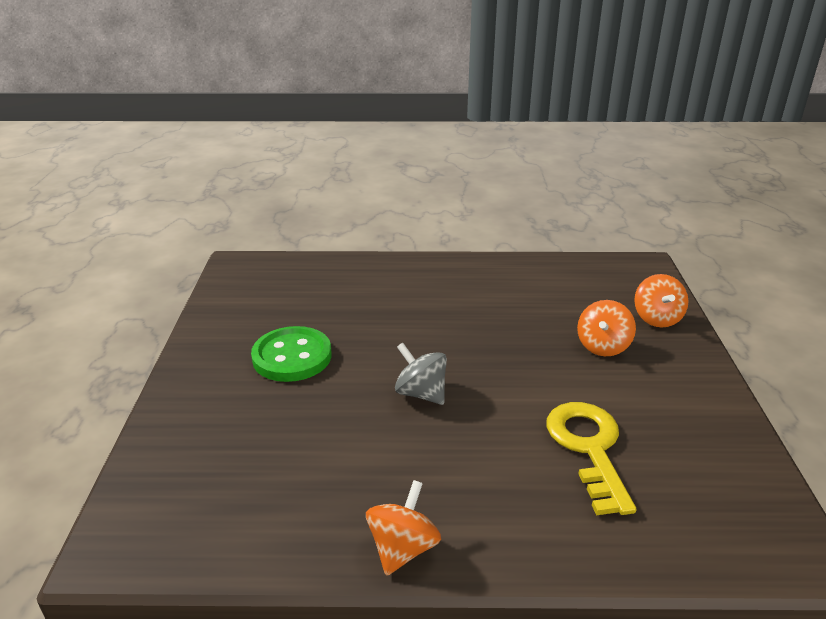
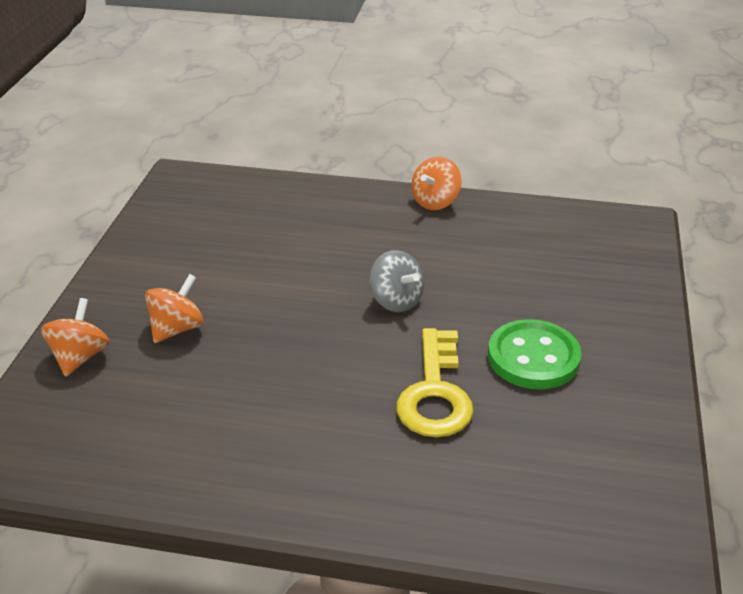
camera: 170 degrees left, 5 degrees up
(589, 448) = (267, 241): yellow key -> yellow key (435, 393)

